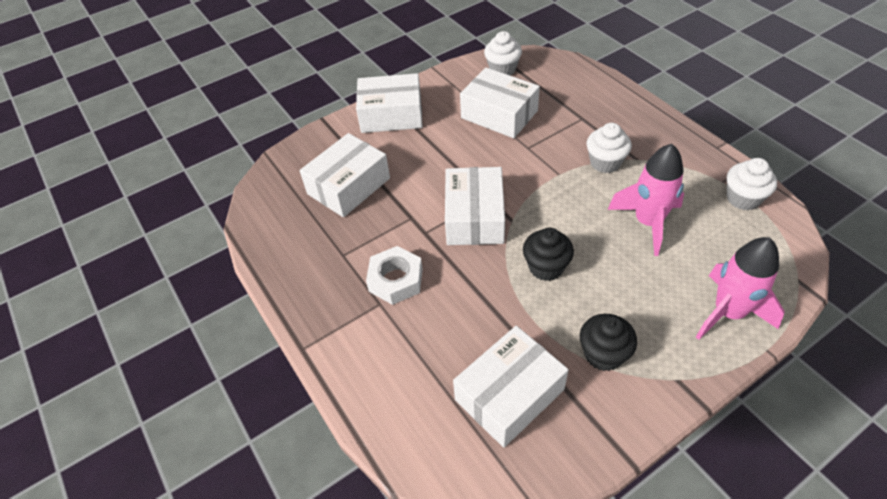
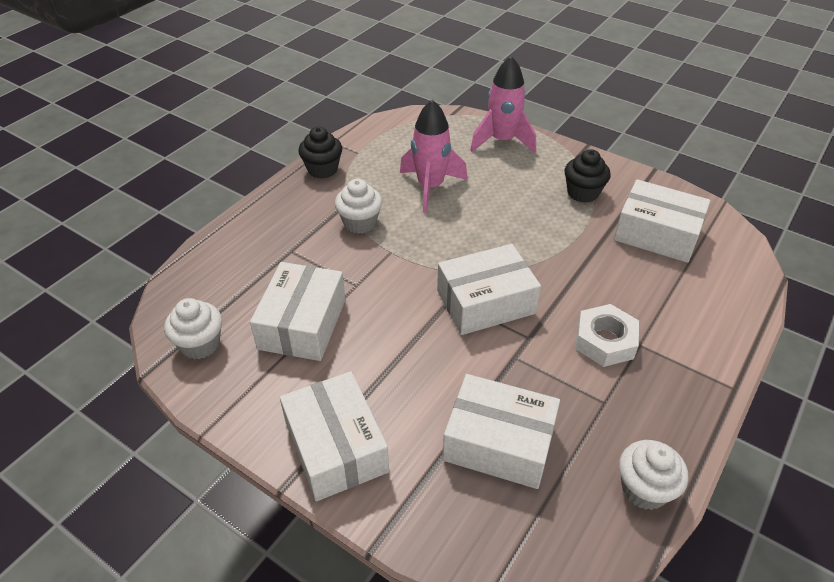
camera: 115 degrees left, 5 degrees down
(546, 267) = (519, 238): black cupcake -> black cupcake (322, 169)
(743, 198) = (375, 141): white cupcake -> white cupcake (644, 489)

